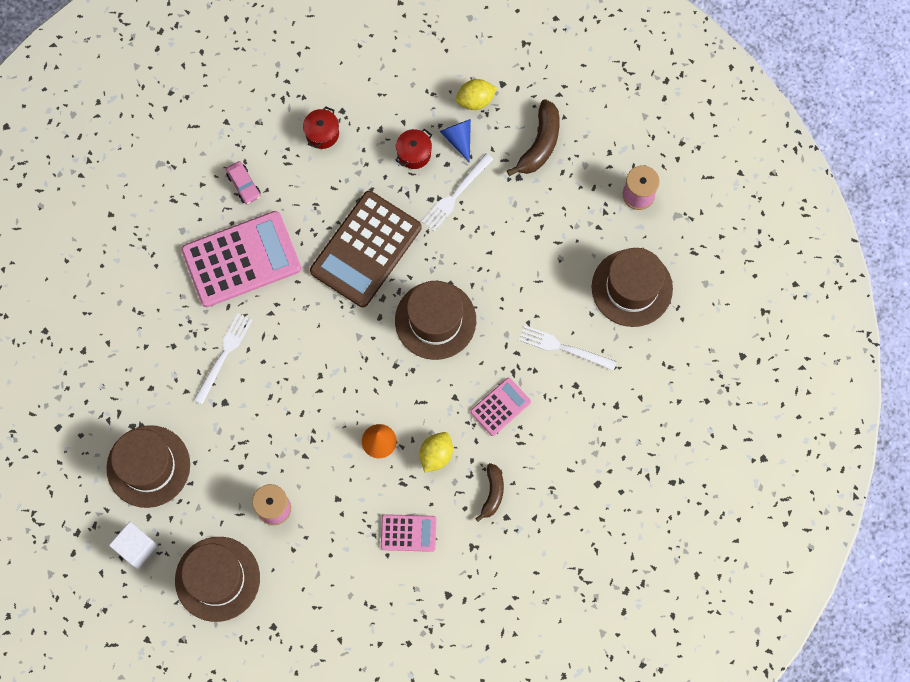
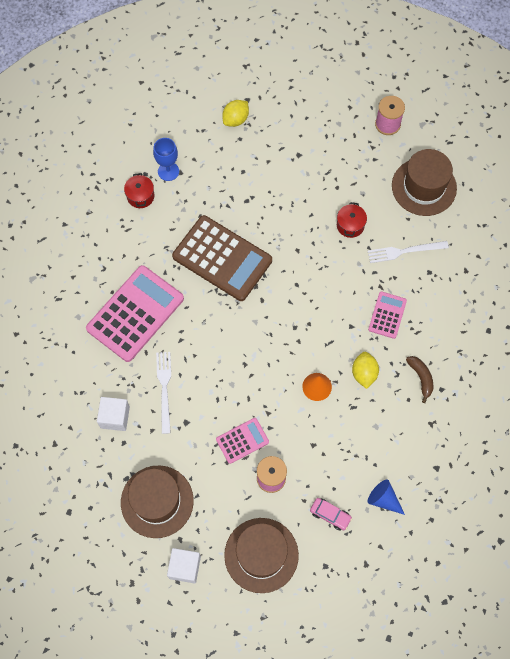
camera: 30 degrees left, 5 degrees down
(157, 357) = (115, 417): none -> white cube
(244, 185) = (105, 261): pink car -> pink car (330, 515)
(366, 249) = (222, 258): brown calculator -> brown calculator turned 60 degrees counterclockwise
(368, 121) = (168, 171): none -> blue goblet
(408, 533) = (380, 440): pink calculator -> pink calculator (242, 440)
(414, 154) = (215, 176): red pot -> red pot (350, 225)
(435, 320) = (303, 281): brown hat -> none
(456, 194) = (262, 188): white fork -> none
(458, 139) = (240, 150): blue cone -> blue cone (383, 499)
(540, 144) = (299, 125): brown banana -> none

